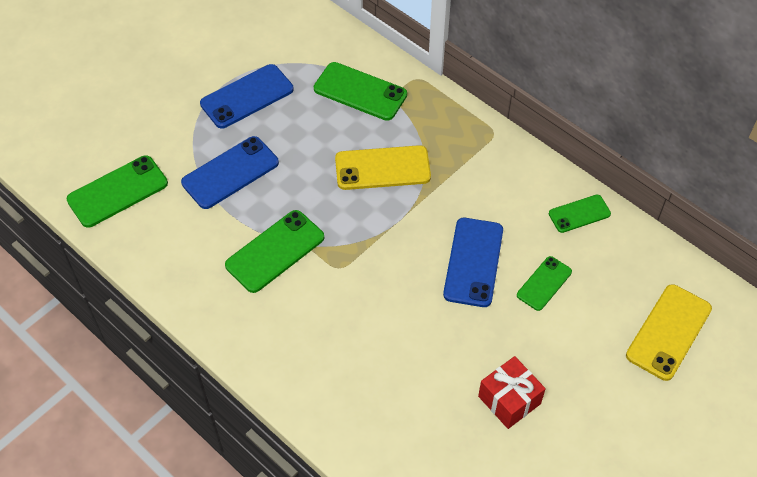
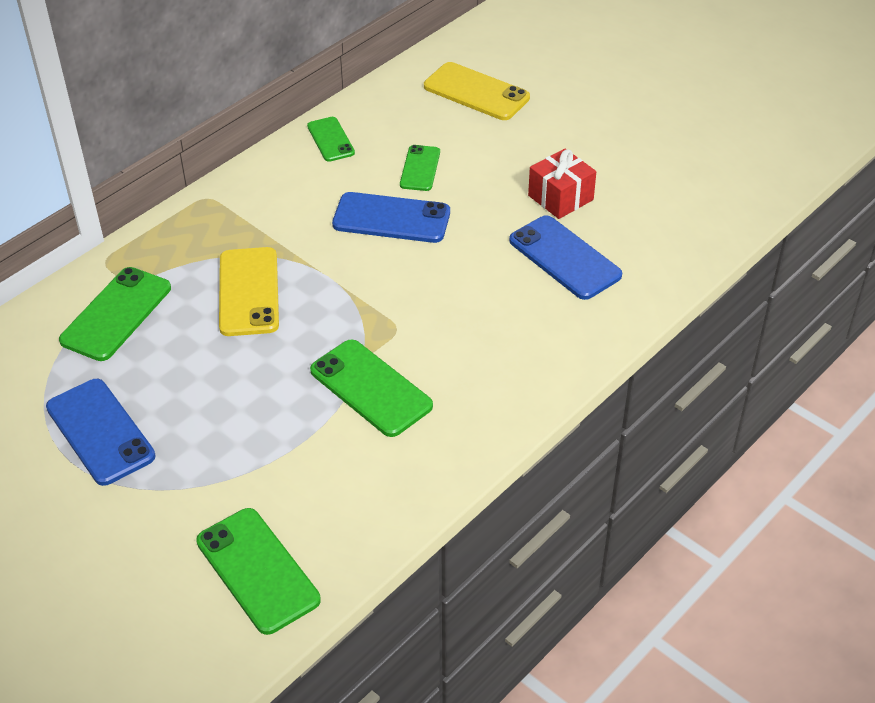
camera: 90 degrees left, 10 degrees down
(230, 173) = (238, 441): blue phone -> blue phone (564, 258)
(544, 283) = (420, 168): green phone -> green phone turned 60 degrees clockwise

